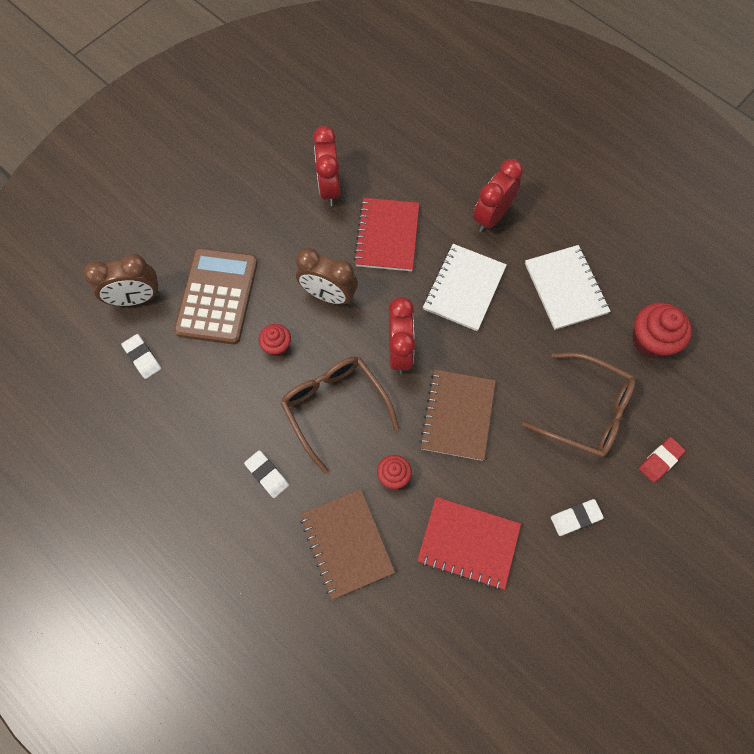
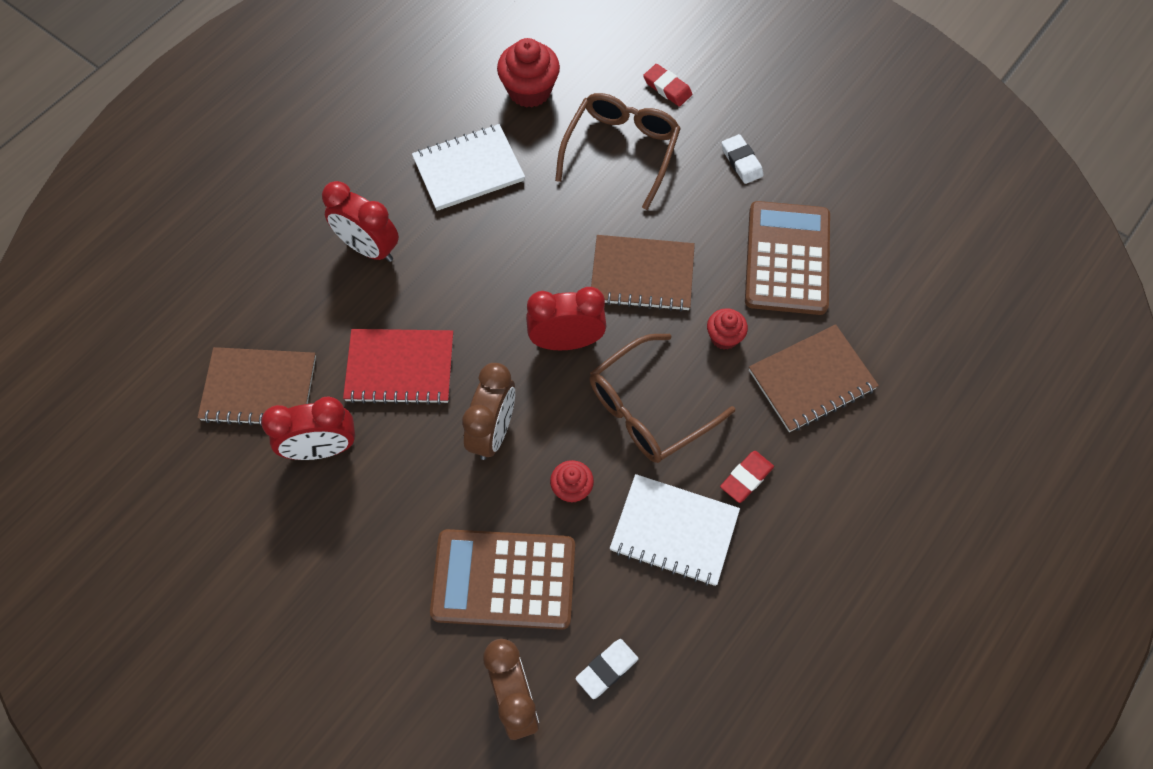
camera: 95 degrees left, 5 degrees down
(267, 474) = (746, 478): white eraser -> red eraser
(379, 150) = (259, 389): none -> brown notebook
(464, 288) = (474, 275): white notebook -> white notebook (674, 531)
(468, 543) = (787, 258): red notebook -> brown calculator

